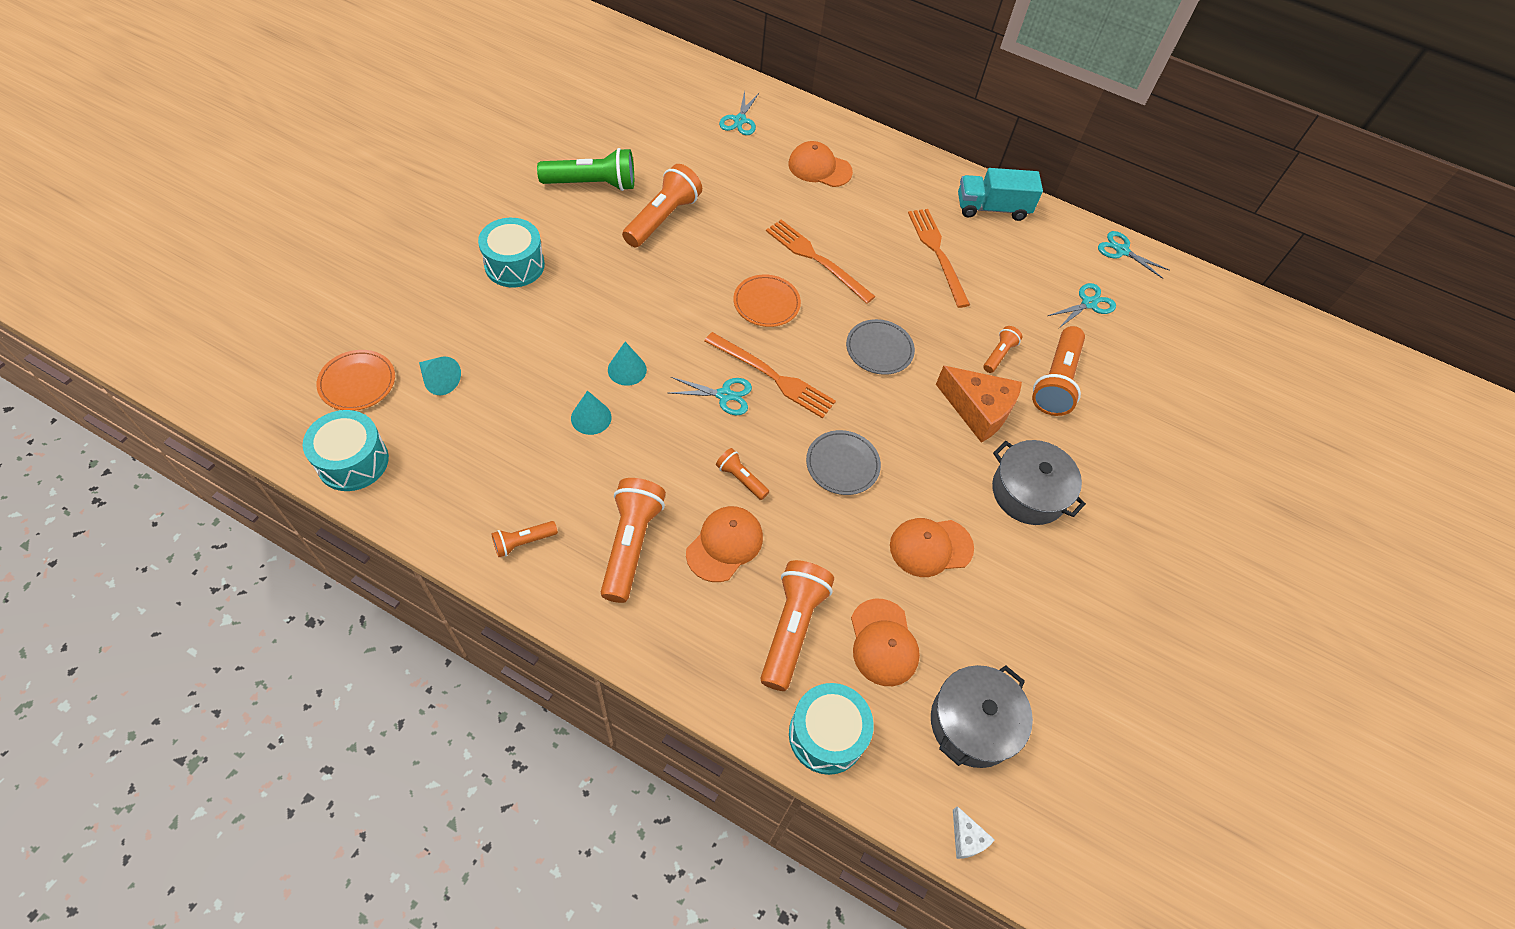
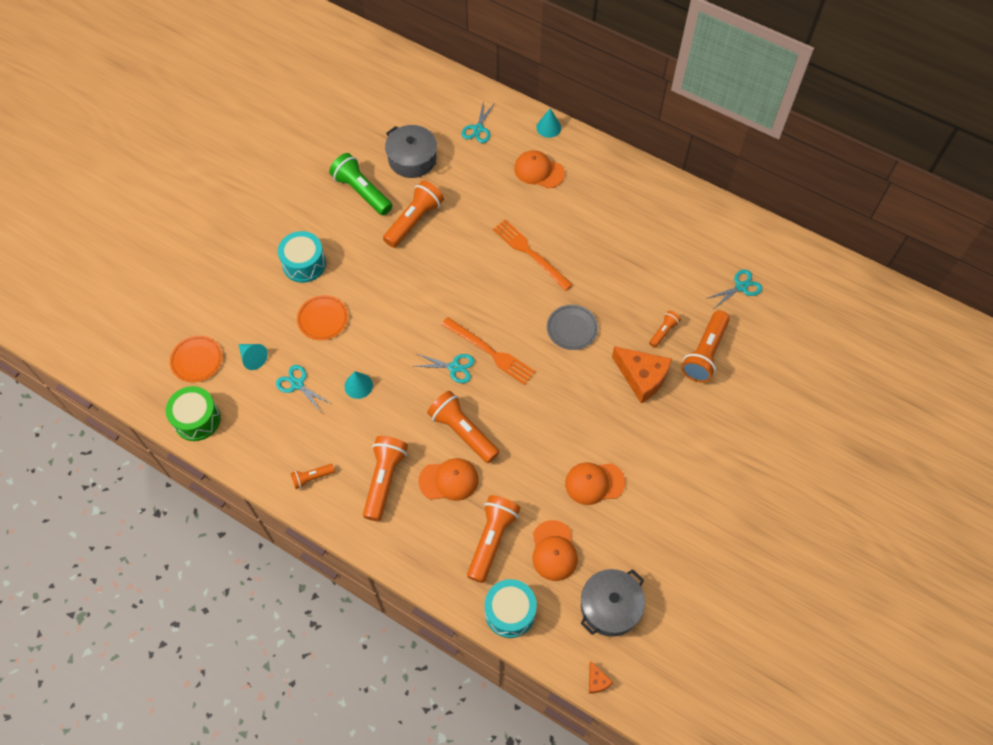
camera: 10 degrees right, 5 degrees up
(353, 461) = (197, 419): turquoise drum -> green drum
(592, 184) = (361, 192): green flashlight -> green flashlight turned 135 degrees counterclockwise
(627, 369) = (384, 348): turquoise cone -> turquoise cone (548, 127)
(724, 544) = (449, 480): orange cap -> orange cap turned 45 degrees clockwise
(741, 479) = (462, 432): orange flashlight -> orange flashlight, size x1.93
(766, 303) = (489, 291): orange plate -> orange plate (323, 319)
(842, 464) = (536, 421): grey plate -> none
(937, 253) = (625, 245): orange fork -> none
(967, 838) = (597, 681): white cheese -> orange cheese
(992, 208) = (674, 203): turquoise truck -> none
(1028, 492) = (671, 442): grey pot -> grey pot (412, 159)
(1122, 251) = (775, 239): turquoise scissors -> turquoise scissors (297, 384)

